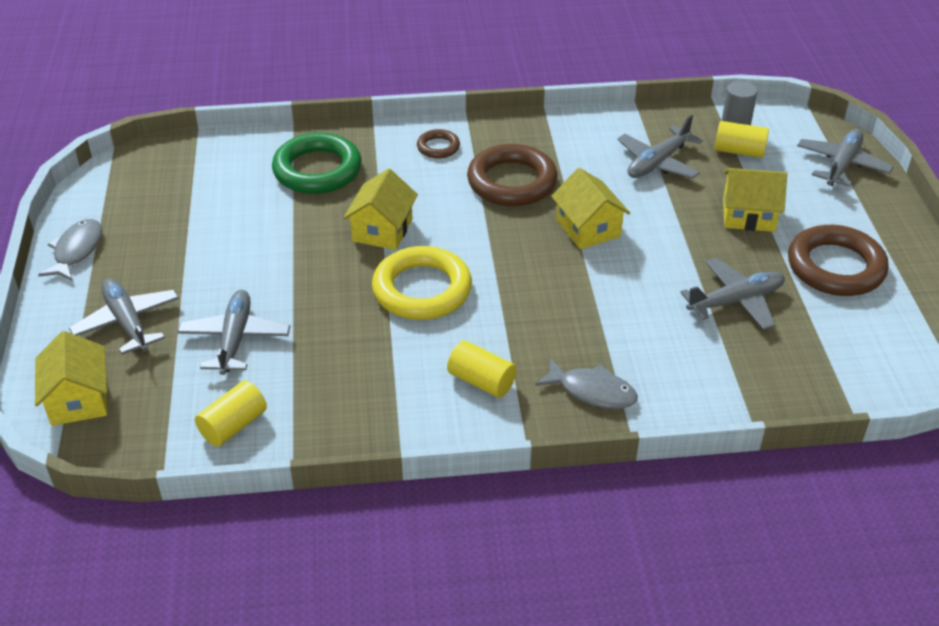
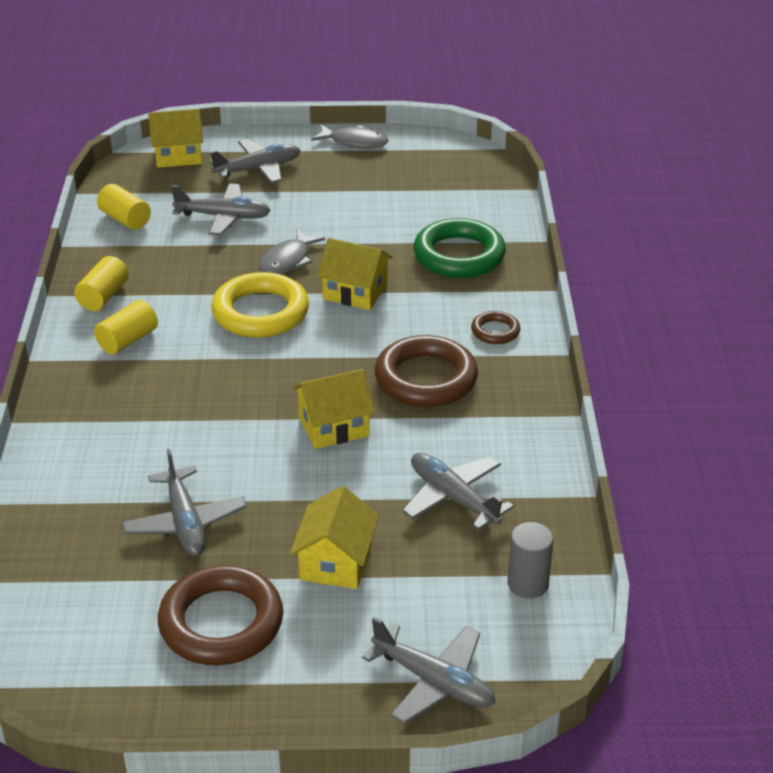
camera: 95 degrees right, 5 degrees down
(592, 391) = (90, 404): grey fish -> grey fish (287, 261)
(739, 151) = (474, 578): yellow cylinder -> yellow cylinder (103, 296)

